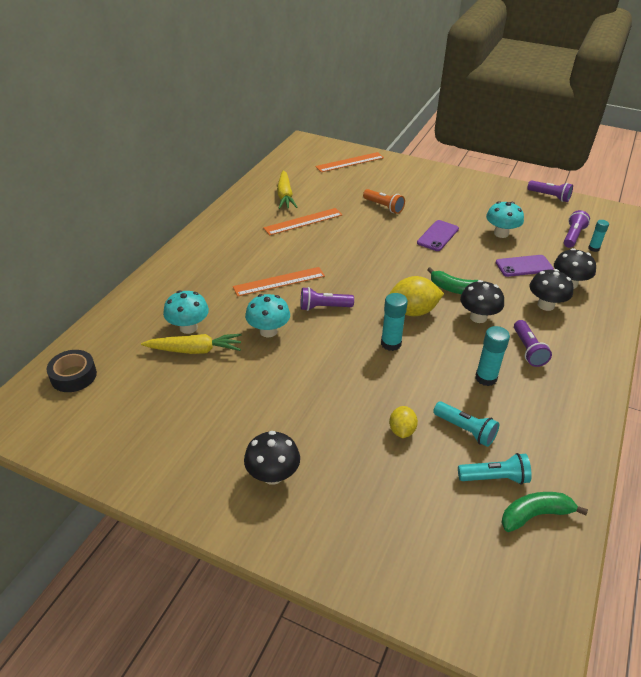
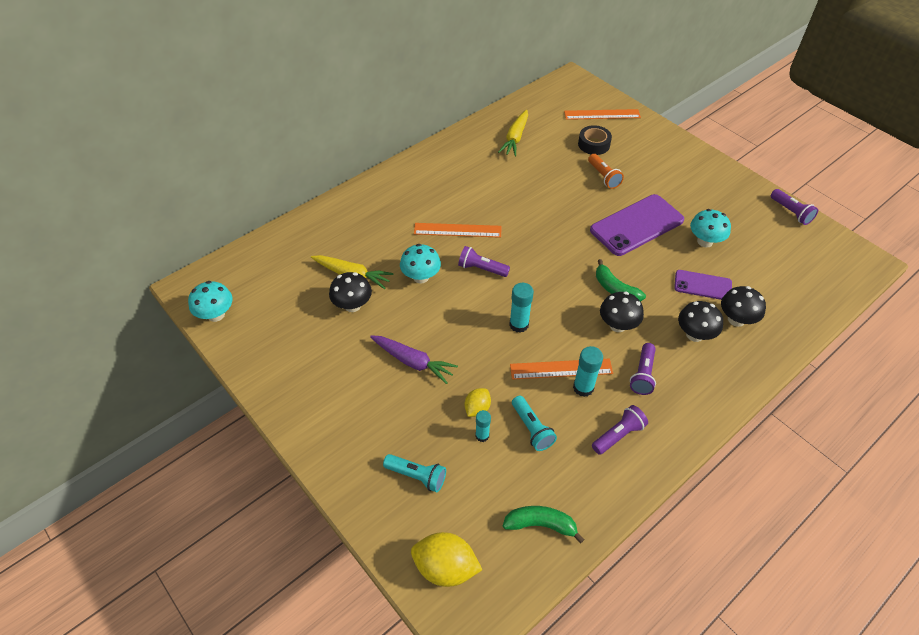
camera: 25 degrees right, 10 degrees up
(73, 376) = (251, 267): black tape -> black tape (593, 144)
(188, 327) = (358, 252): turquoise mushroom -> turquoise mushroom (216, 315)
(273, 475) = (353, 407): black mushroom -> black mushroom (352, 305)
(303, 221) = (515, 172): orange ruler -> orange ruler (561, 369)
(309, 410) = (413, 362): none -> purple carrot
(412, 311) = (559, 299): yellow lemon -> yellow lemon (445, 568)
(438, 236) = (637, 225): purple phone -> purple phone, size x1.76
(495, 478) = (528, 480): turquoise flashlight -> turquoise flashlight (417, 476)
(573, 236) = (781, 267): purple flashlight -> purple flashlight (618, 435)
(593, 248) = (794, 288): turquoise glue stick -> turquoise glue stick (482, 435)

